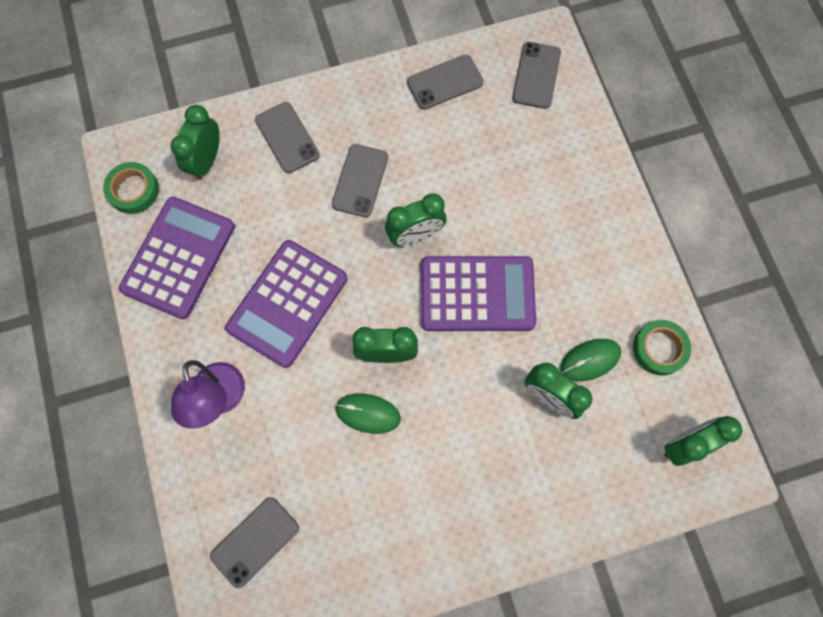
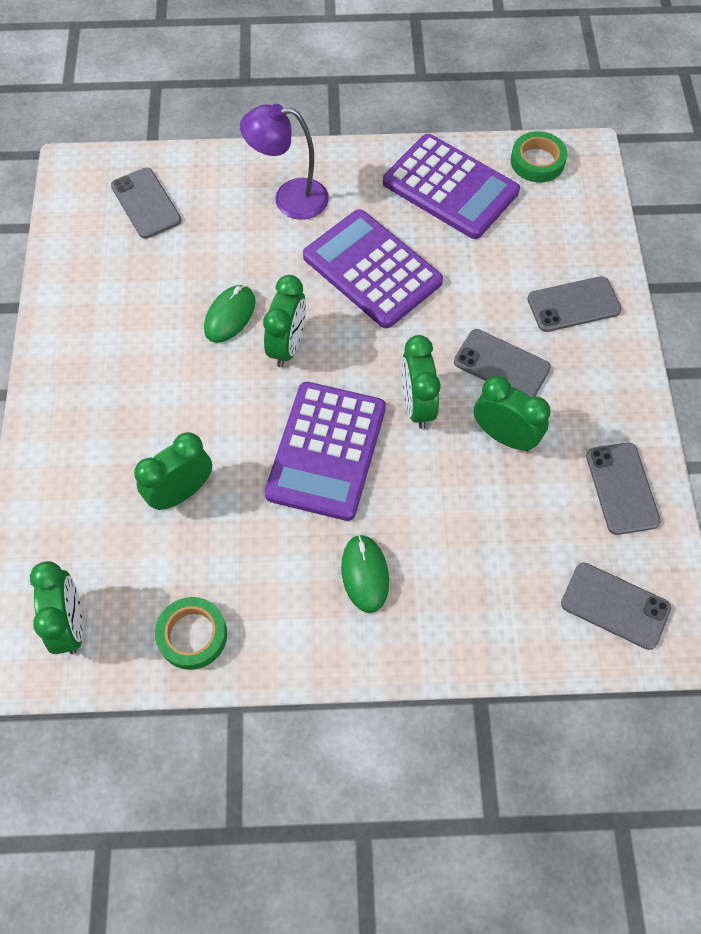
camera: 105 degrees right, 10 degrees down
(206, 160) = (559, 227): green clock -> green clock (504, 436)
(590, 360) = (207, 550): green mouse -> green mouse (365, 574)

